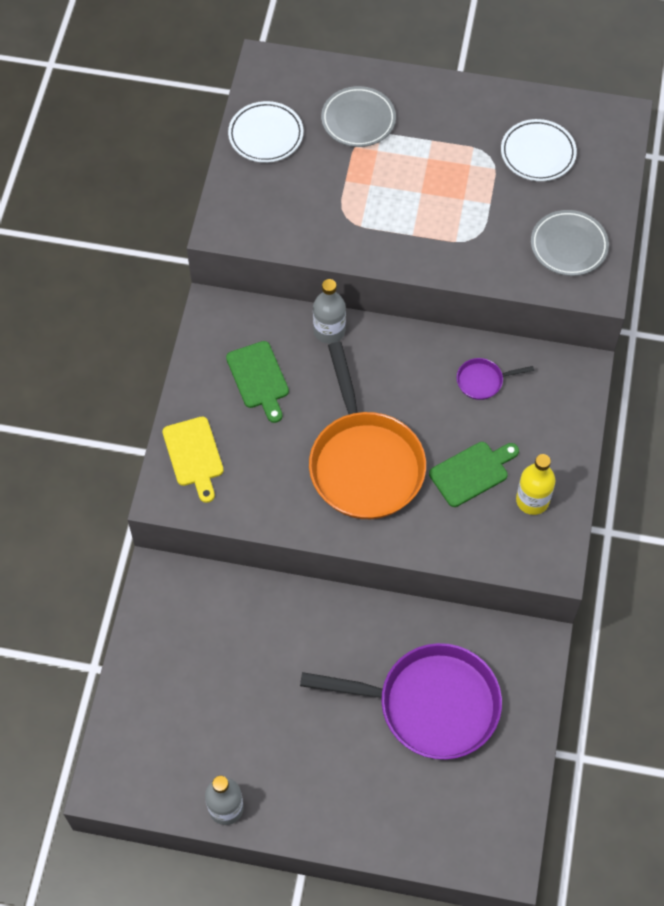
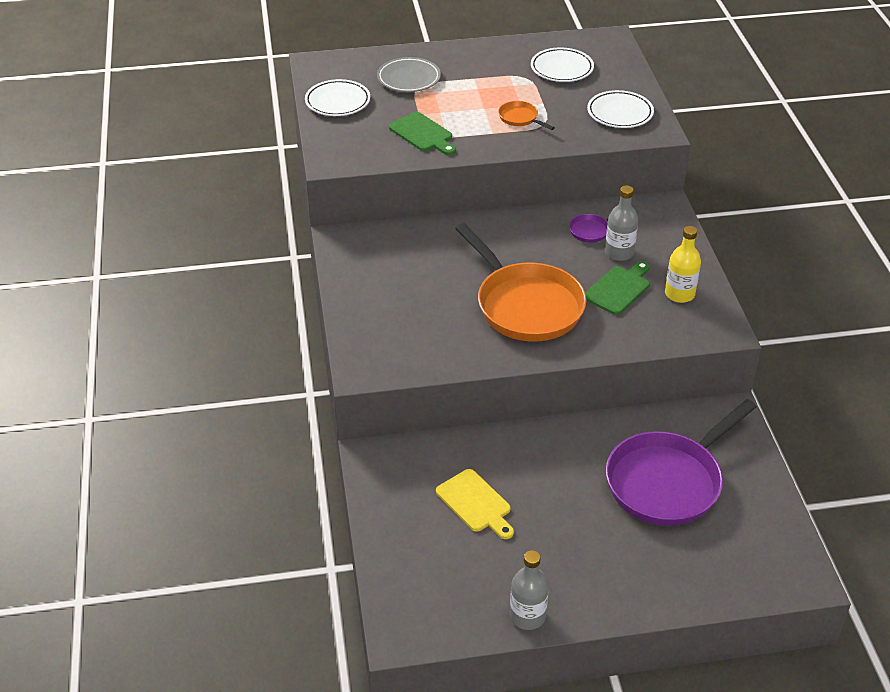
camera: 20 degrees left, 20 degrees down
(194, 455) = (373, 336): yellow cutting board -> yellow cutting board (476, 503)
(259, 378) = (403, 273): green cutting board -> green cutting board (423, 134)
(329, 331) = (446, 229): grey bottle -> grey bottle (619, 253)
(430, 705) = (668, 481): purple pan -> purple pan turned 150 degrees clockwise
(453, 221) = (520, 118): none -> orange pan
(568, 246) = (620, 113): grey plate -> white plate

